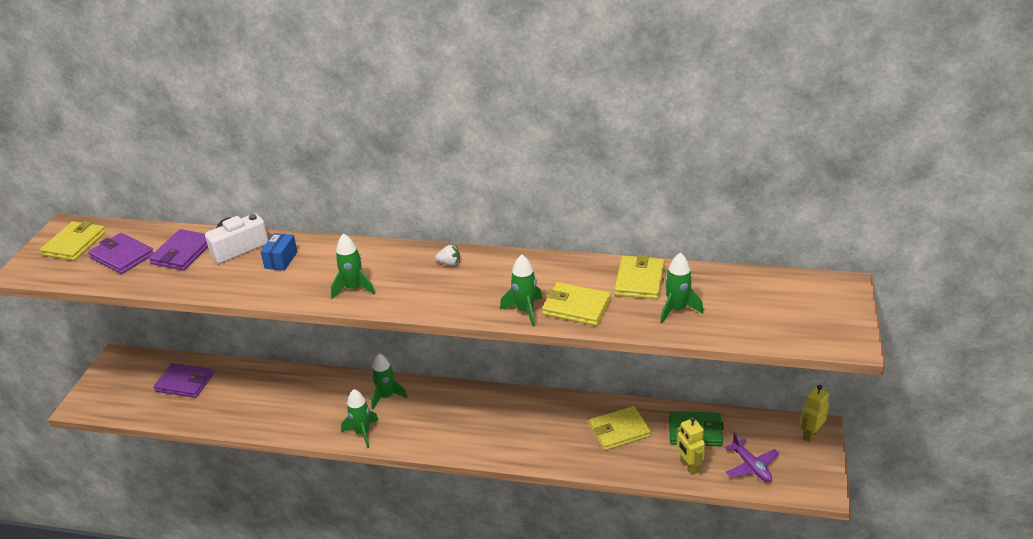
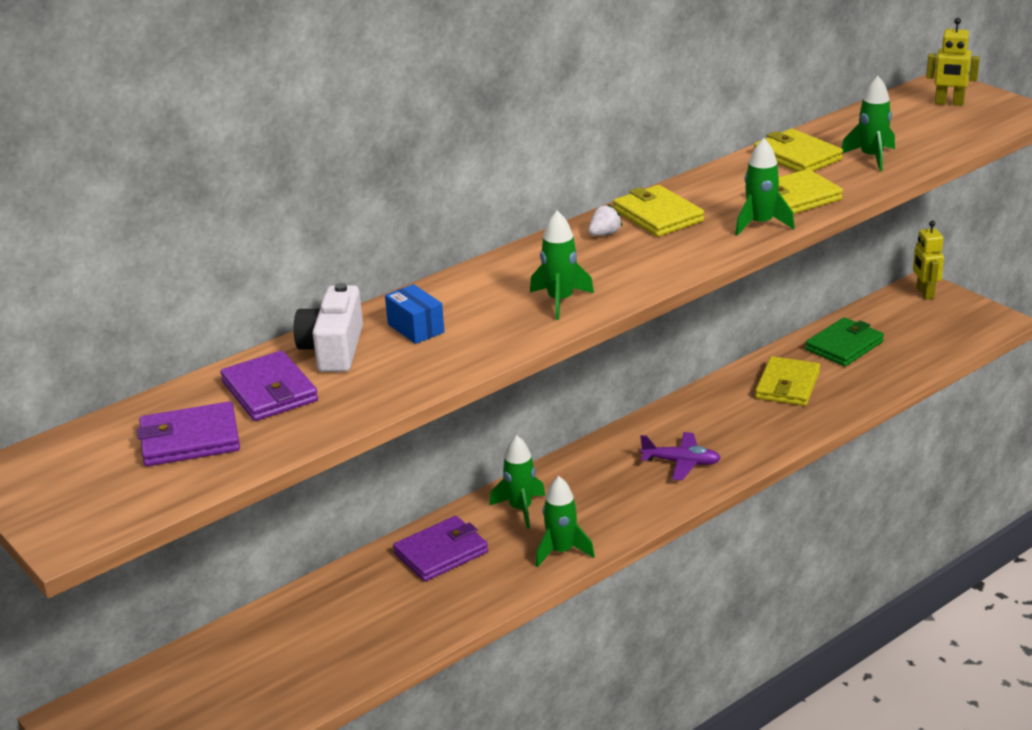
camera: 50 degrees left, 5 degrees down
(75, 244) = (77, 472): yellow wallet -> yellow wallet (658, 216)
(184, 383) = (240, 667): purple wallet -> purple wallet (441, 553)
(688, 466) = (887, 371): yellow robot -> yellow robot (949, 103)
(751, 466) = (928, 340): purple plane -> purple plane (681, 462)

